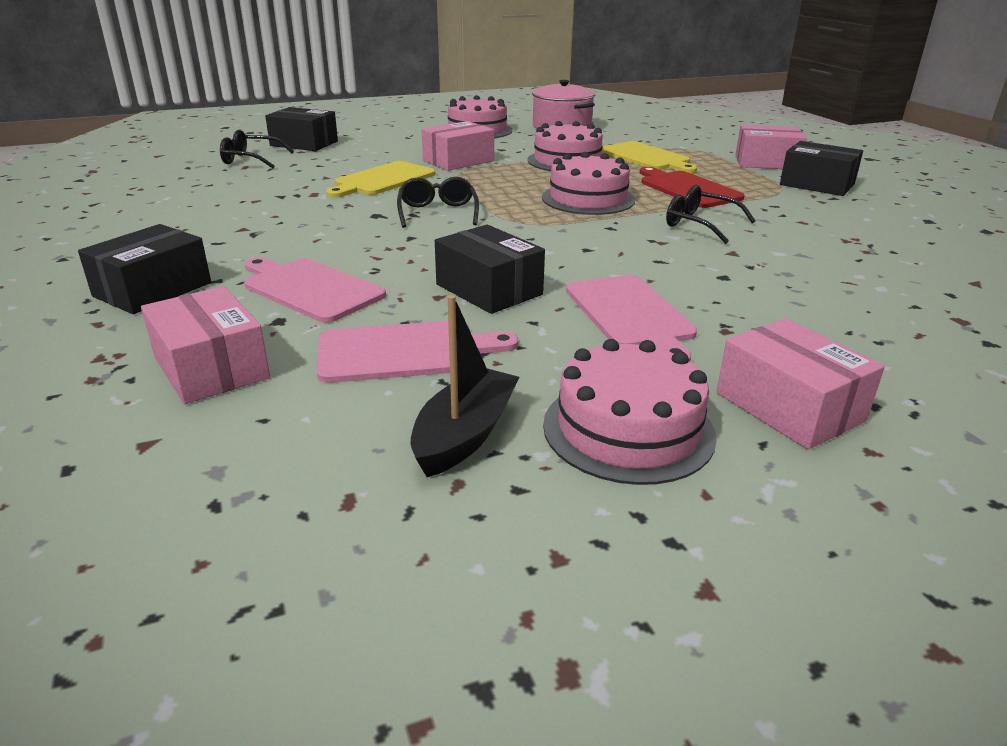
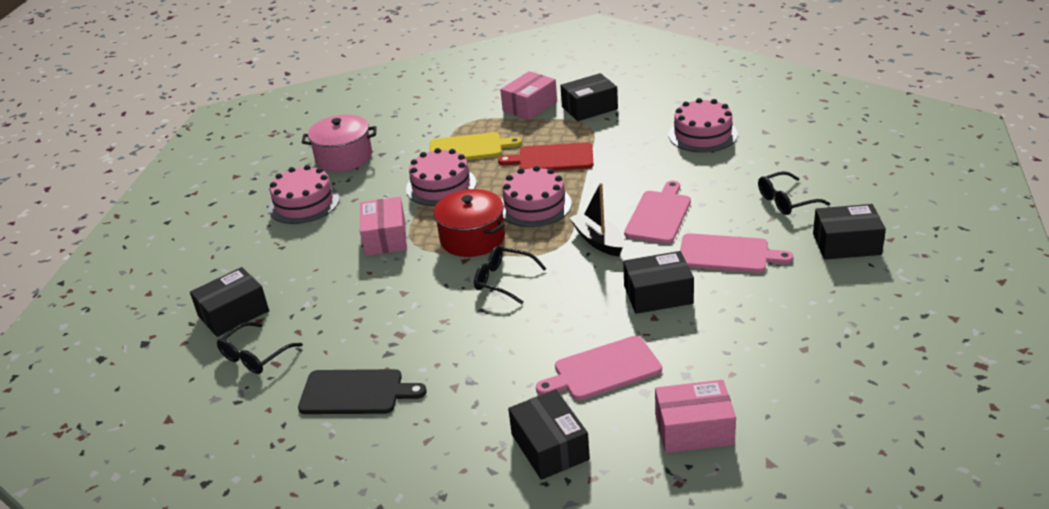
camera: 55 degrees left, 5 degrees up
(216, 197) = (356, 392): none -> black cutting board
(382, 180) = (398, 289): yellow cutting board -> none
(405, 352) = (721, 348): pink cutting board -> pink cutting board (659, 215)
(465, 435) = (819, 349): black boat -> black boat (598, 241)
(496, 188) = (472, 238): none -> red pot
(628, 429) = (840, 297): pink cake -> pink cake (702, 134)
(699, 224) = (619, 180): black glasses -> black glasses (786, 201)
(789, 407) = (846, 244): pink box -> black box

